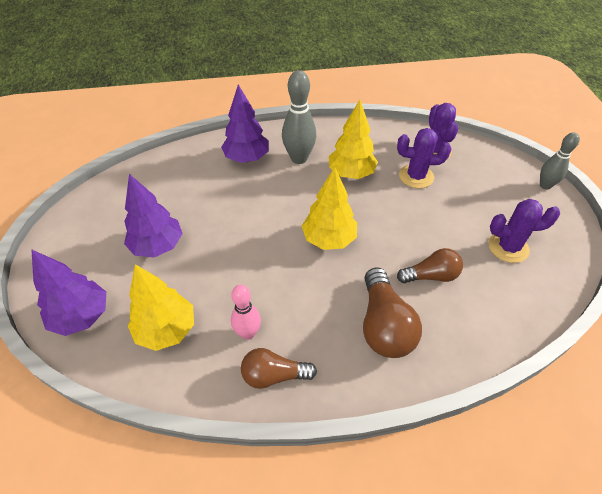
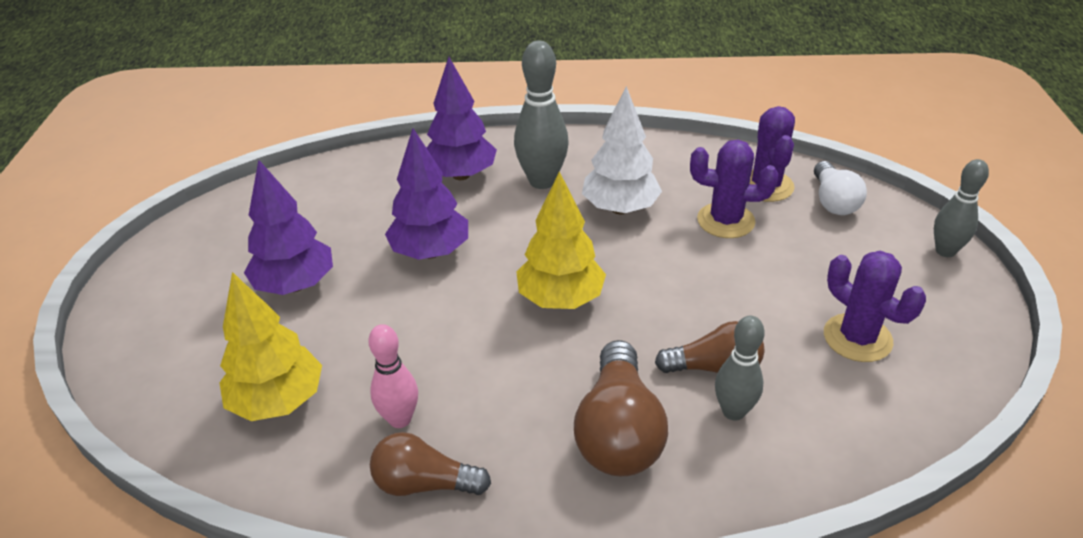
camera: 10 degrees right, 10 degrees down
(81, 316) = (160, 370): purple tree -> purple tree (430, 252)
(351, 173) = (620, 208): yellow tree -> white tree
(448, 304) = (733, 411): none -> grey bowling pin
(475, 158) = (833, 201): none -> white light bulb
(508, 247) = (857, 338): purple cactus -> purple cactus turned 45 degrees clockwise

